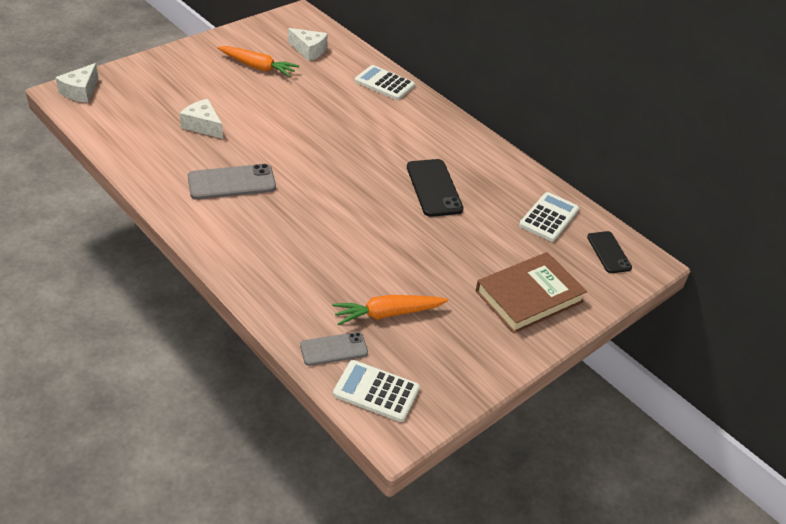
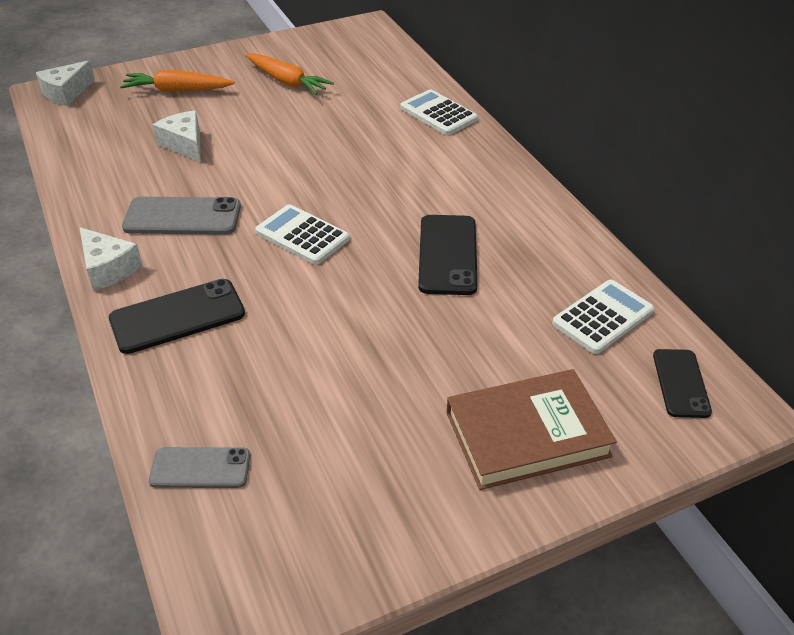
camera: 20 degrees right, 0 degrees up
(266, 254) = (177, 316): none -> black phone
(309, 50) = (359, 67): white cheese -> white cheese (108, 268)
(376, 391) = (229, 547): white calculator -> white calculator (302, 235)
(388, 314) = (302, 427): orange carrot -> orange carrot (177, 90)

